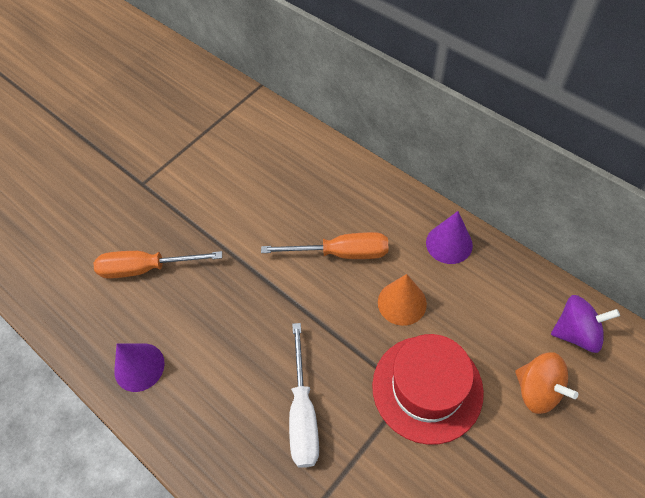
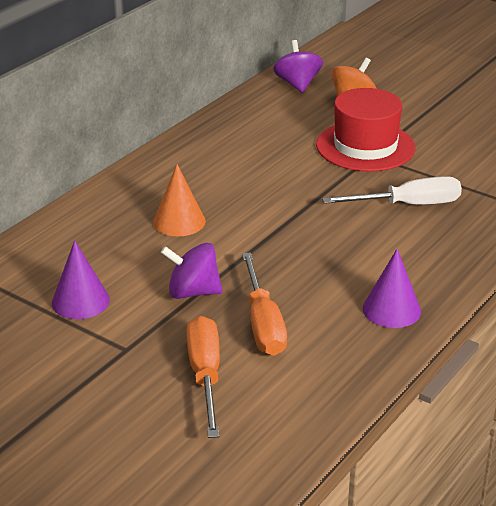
camera: 100 degrees left, 25 degrees down
(197, 223) = (193, 292): none -> purple spinning top
(341, 253) = (228, 192): orange screwdriver -> orange screwdriver (205, 375)
(402, 303) = (283, 158): orange cone -> orange cone (179, 221)
(449, 243) = (212, 135): purple cone -> purple cone (80, 301)

